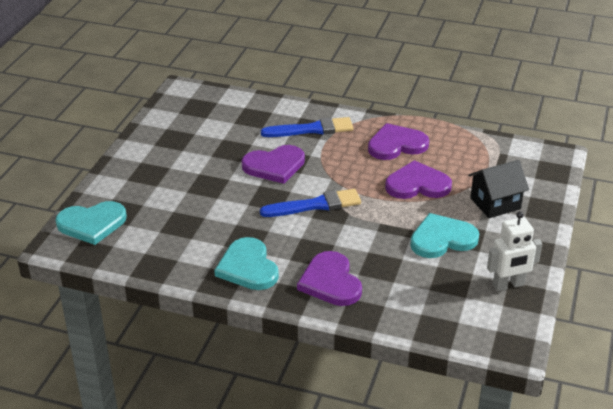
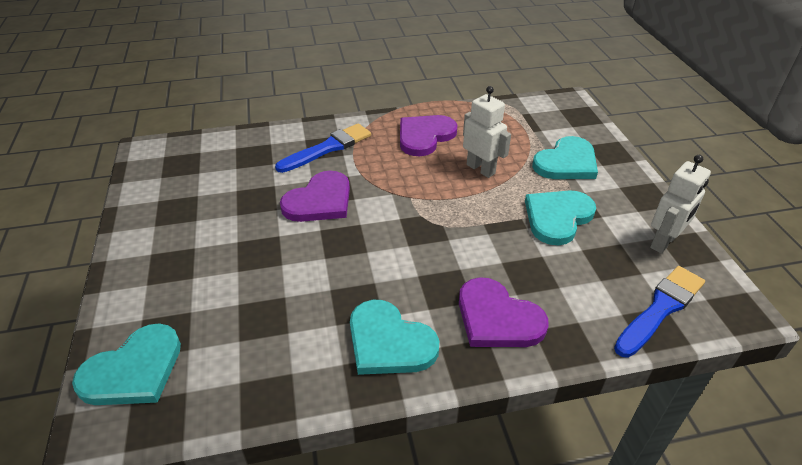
camera: 30 degrees left, 5 degrees up
(315, 205) = (401, 230): blue brush -> blue brush (660, 309)
(417, 184) = (481, 169): purple heart -> white robot
(495, 203) = (566, 162): black house -> turquoise heart

